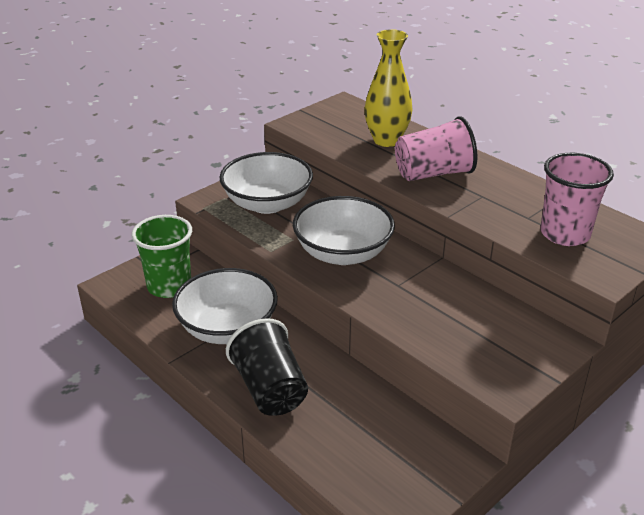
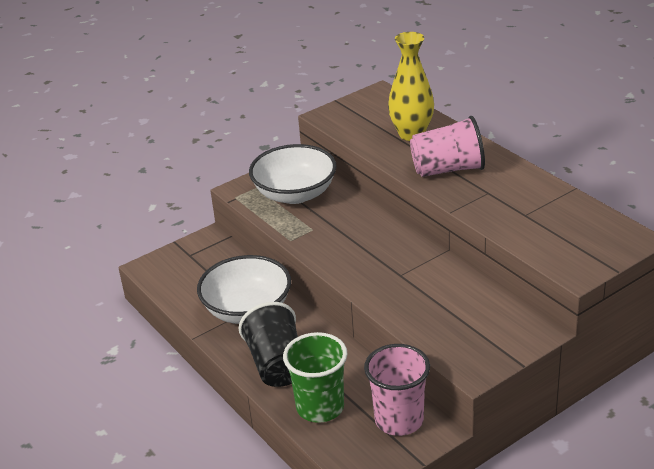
camera: 10 degrees right, 0 degrees up
(169, 286) = (200, 270): green cup -> green cup (320, 407)
(343, 253) = (356, 243): white bowl -> none
(565, 234) = (554, 231): pink cup -> pink cup (399, 420)

